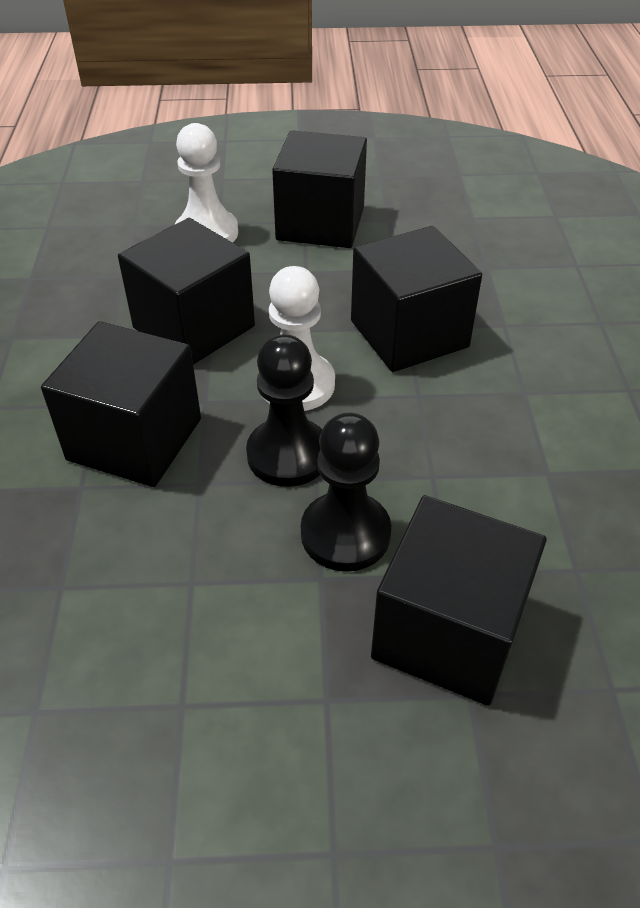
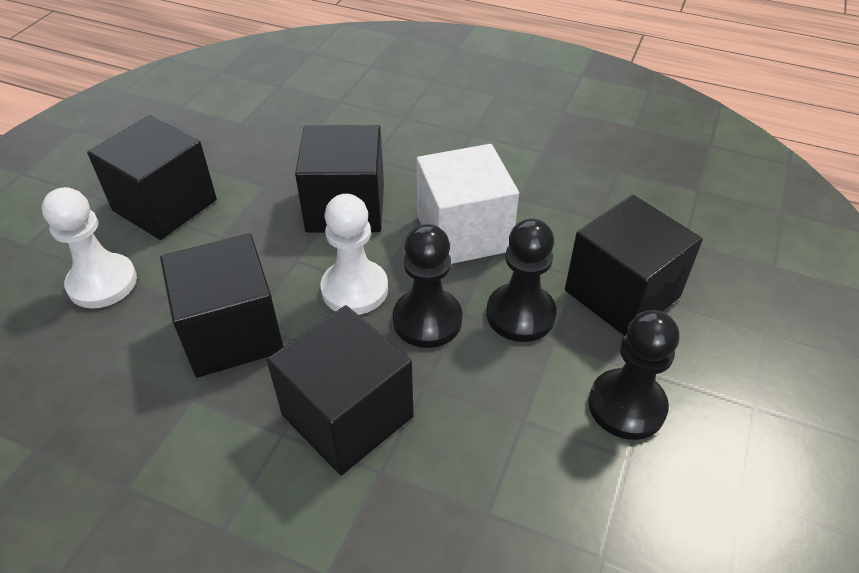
camera: 65 degrees left, 0 degrees up
(258, 684) = (626, 406): none -> black pawn
(442, 440) = (463, 233): none -> white cube

